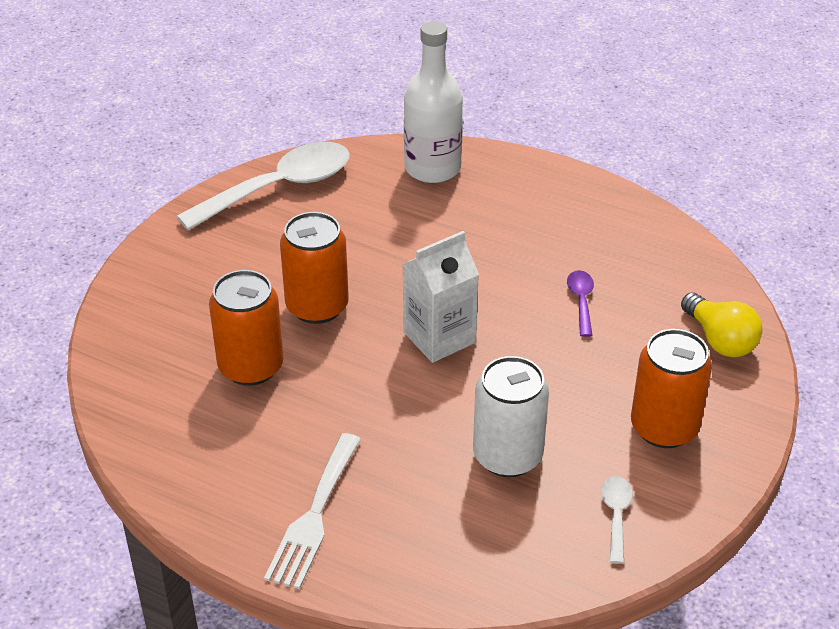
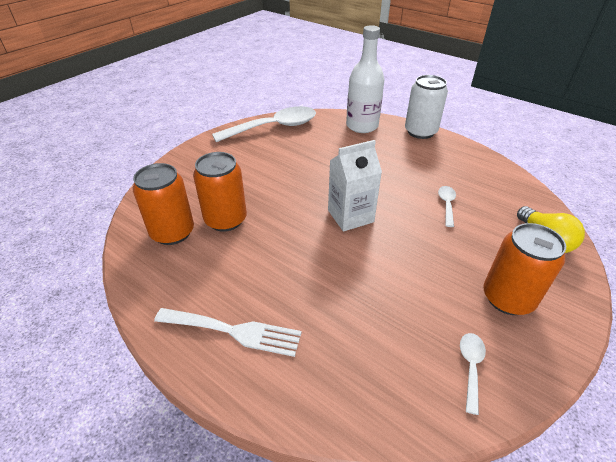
camera: 10 degrees right, 0 degrees up
(314, 516) = (234, 331): white fork -> white fork turned 105 degrees counterclockwise
(317, 306) = (277, 189): orange can -> orange can (172, 232)
(507, 456) = (387, 304): white can -> white can (420, 132)
(581, 301) = (446, 205): purple spoon -> white spoon

